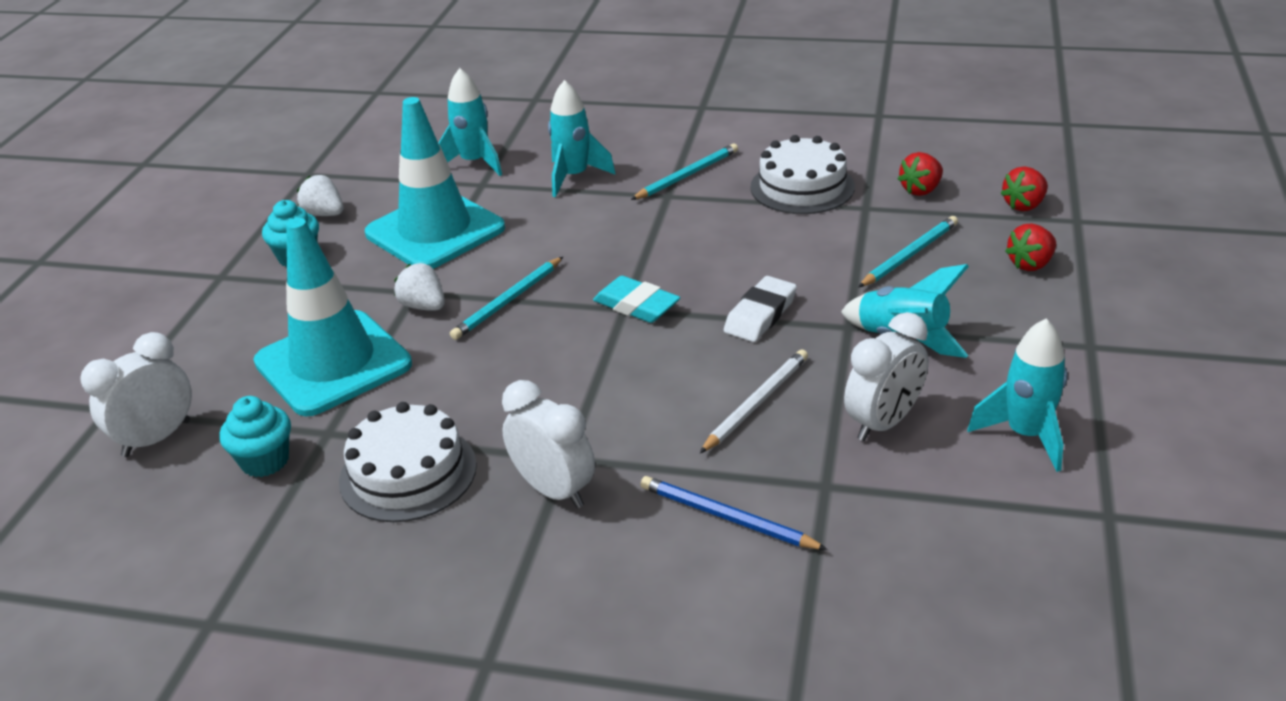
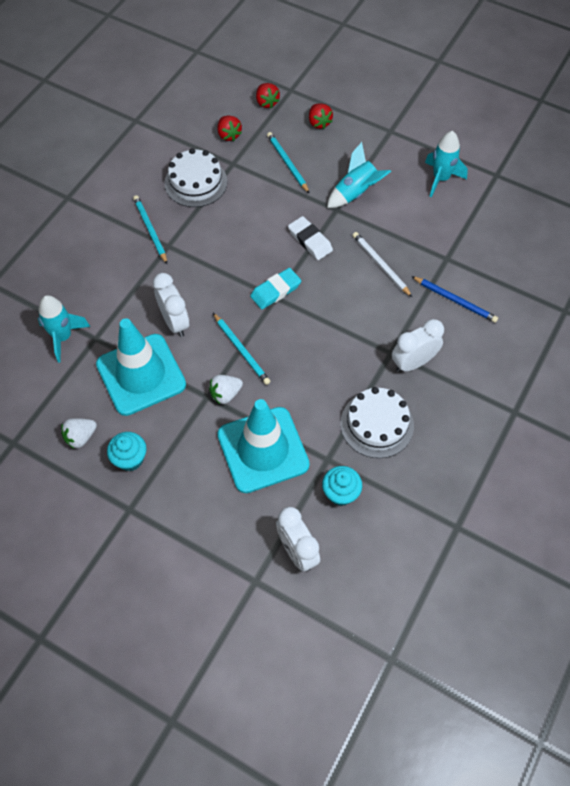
camera: 75 degrees left, 25 degrees up
(574, 177) = (117, 286): turquoise rocket -> none
(727, 517) = (455, 300): blue pencil -> blue pencil turned 105 degrees counterclockwise
(883, 423) = (414, 223): white clock -> white clock (175, 322)

